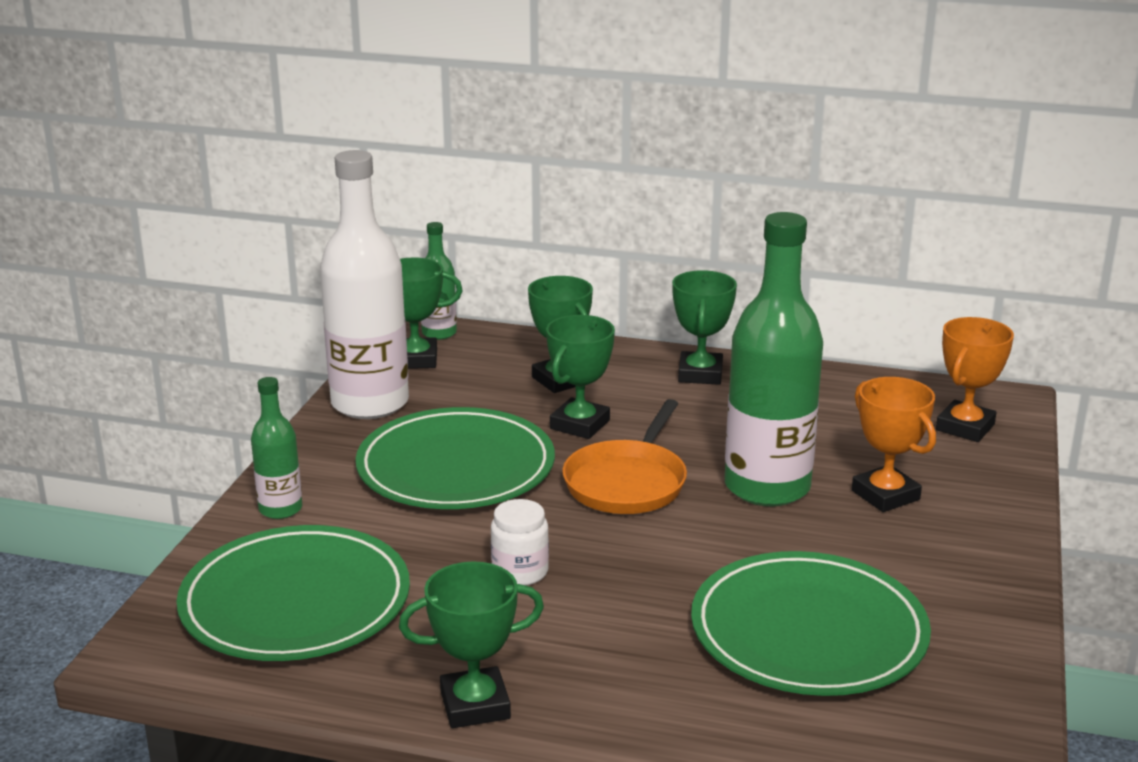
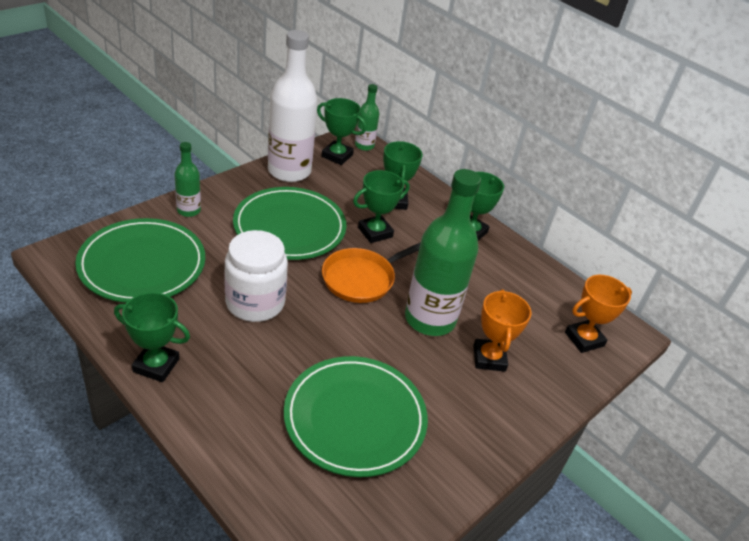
camera: 25 degrees right, 15 degrees up
(520, 572) = (255, 303): white jar -> white jar, size x1.83

